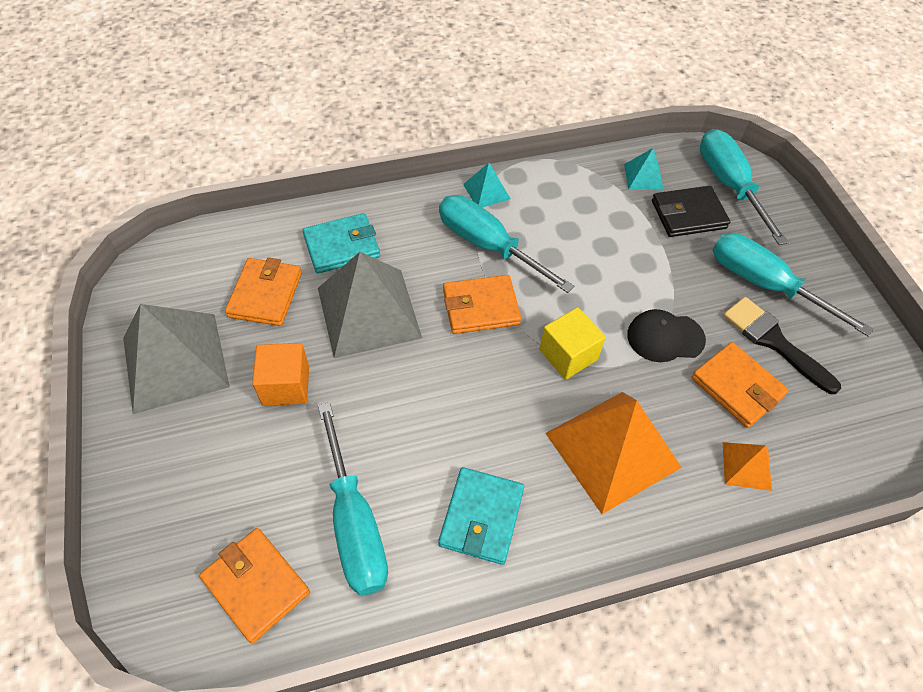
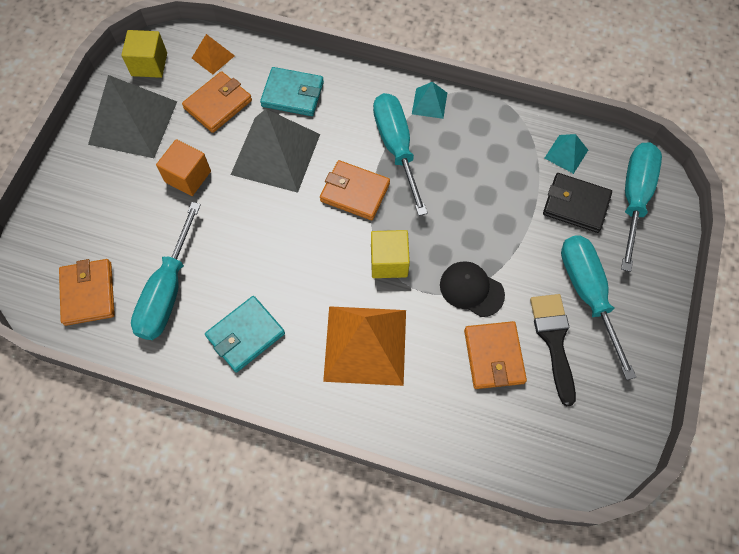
camera: 35 degrees right, 10 degrees up
(151, 292) = (149, 64): none -> yellow cube
(746, 466) = (450, 413): orange pyramid -> orange pyramid (213, 57)

